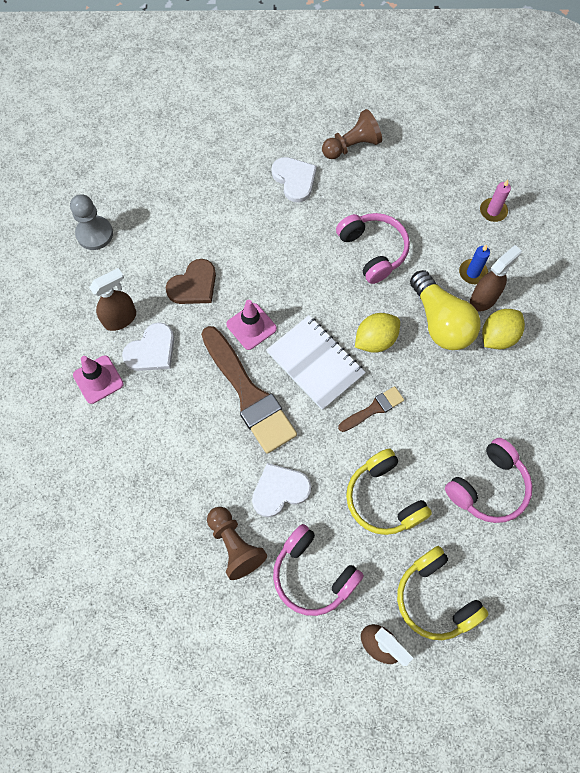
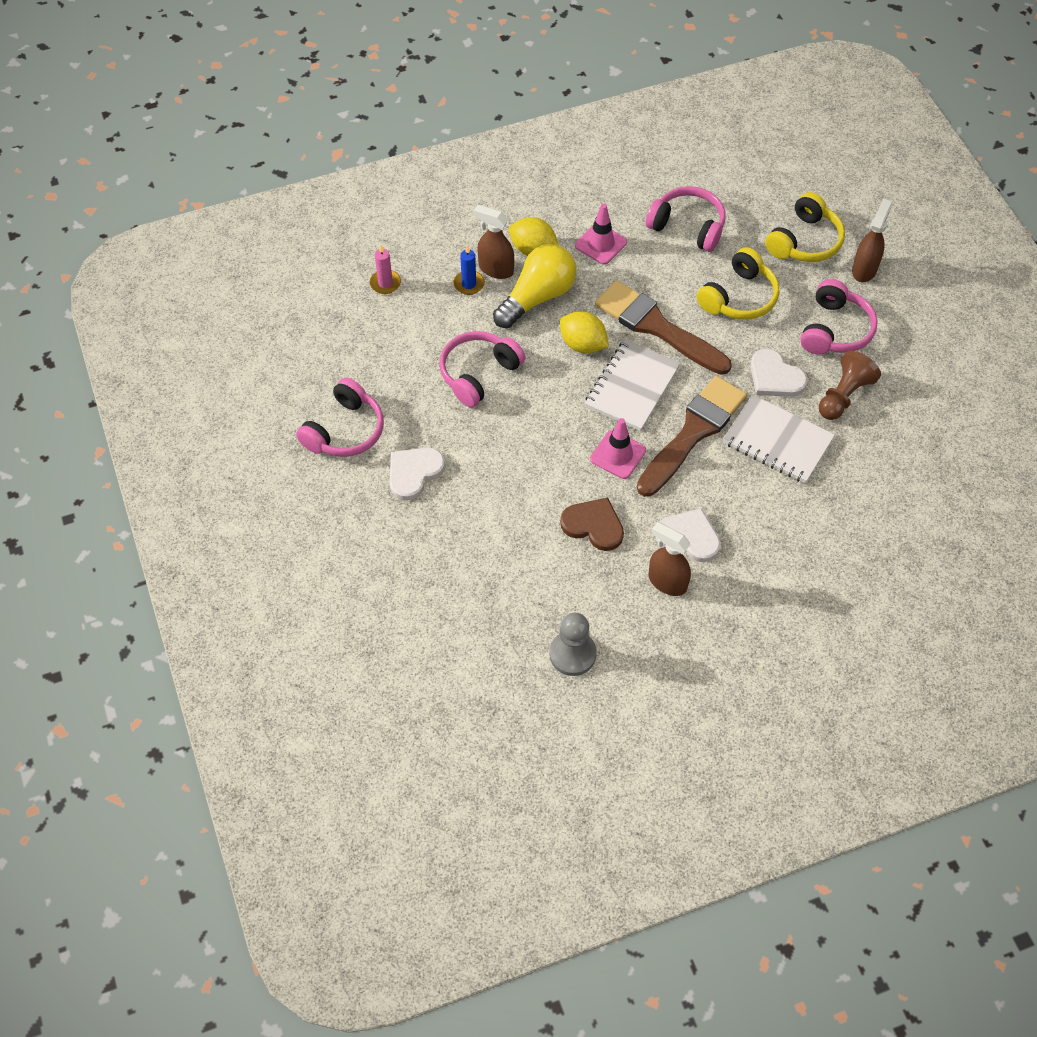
camera: 110 degrees left, 10 degrees down
(98, 379) = (746, 574): pink traffic cone -> pink traffic cone (600, 244)
(211, 461) = (777, 441): none -> white notebook
(351, 146) = (345, 431): brown pawn -> pink headphones
(373, 409) = (656, 327): brown brush -> brown brush, size x2.05

